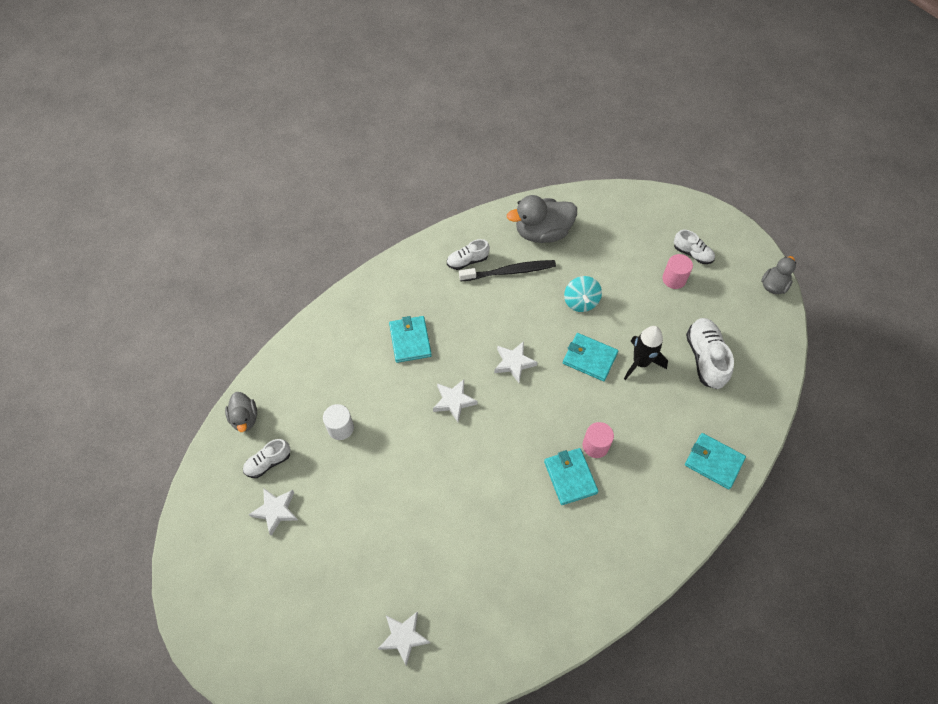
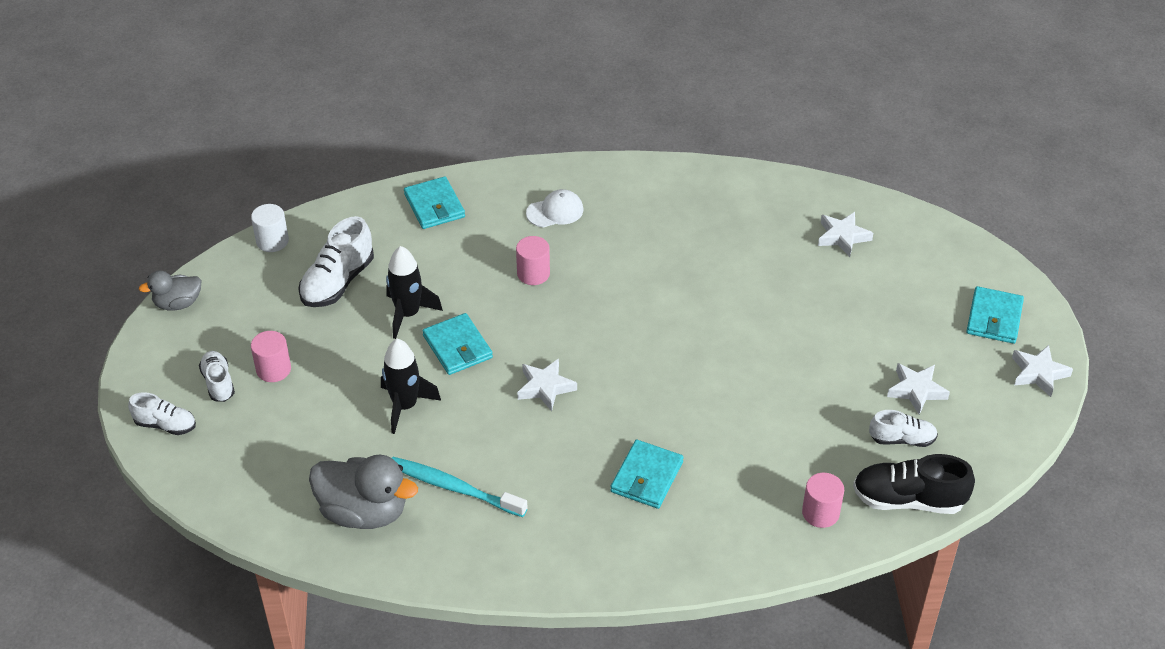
camera: 145 degrees left, 15 degrees down
(245, 418) = (908, 500): grey duck -> black shoe
(294, 377) = (820, 513): none -> pink cylinder
(340, 428) = (796, 429): white cylinder -> white cylinder (272, 241)
(454, 401) = (646, 387): white star -> white star (1038, 373)
(467, 261) = (494, 532): white shoe -> white shoe (166, 425)
(509, 271) = (454, 487): black toothbrush -> turquoise toothbrush
(570, 477) = (584, 264): turquoise wallet -> turquoise wallet (994, 318)
(581, 301) = (405, 406): turquoise spinning top -> black rocket
(630, 514) = (555, 211): none -> white cap

